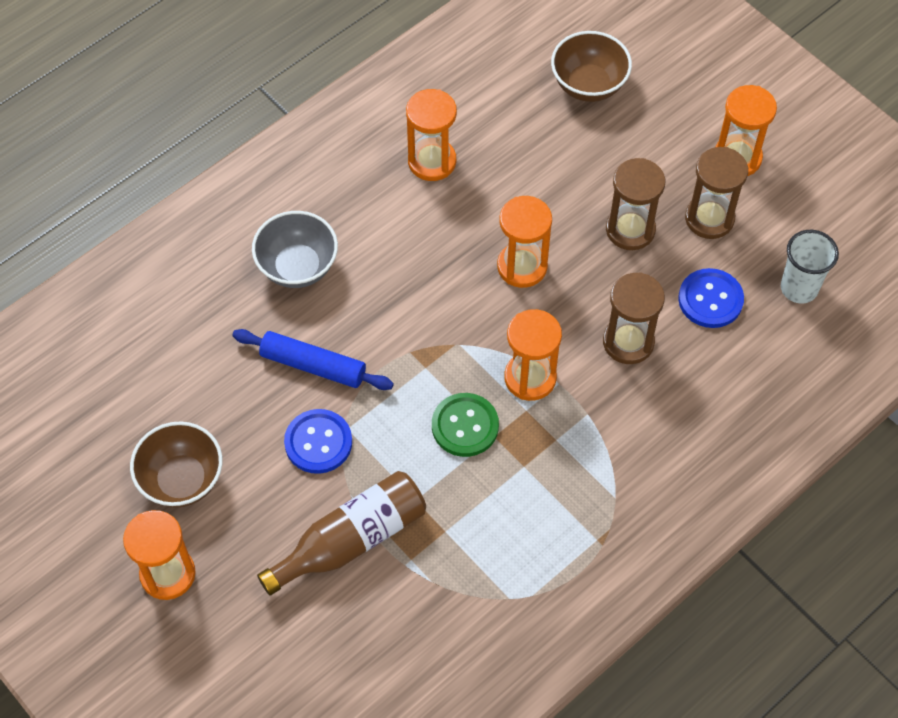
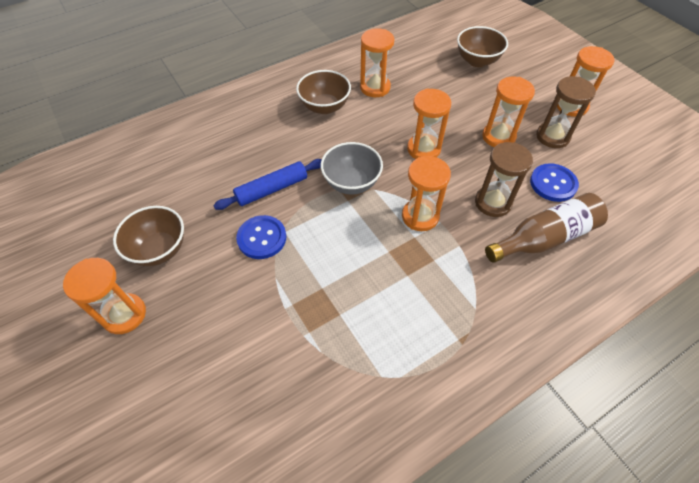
camera: 10 degrees right, 5 degrees down
(297, 267) = (278, 132): grey bowl -> grey bowl (351, 183)
(313, 365) = (272, 189): blue rolling pin -> blue rolling pin turned 60 degrees counterclockwise
(351, 540) = (267, 310): brown bottle -> brown bottle (544, 238)
(359, 210) = (324, 107): none -> brown bowl
(465, 426) = (368, 241): green button -> none
(630, 230) = (498, 137): brown hourglass -> orange hourglass
(799, 288) = (617, 184): white cup -> none

